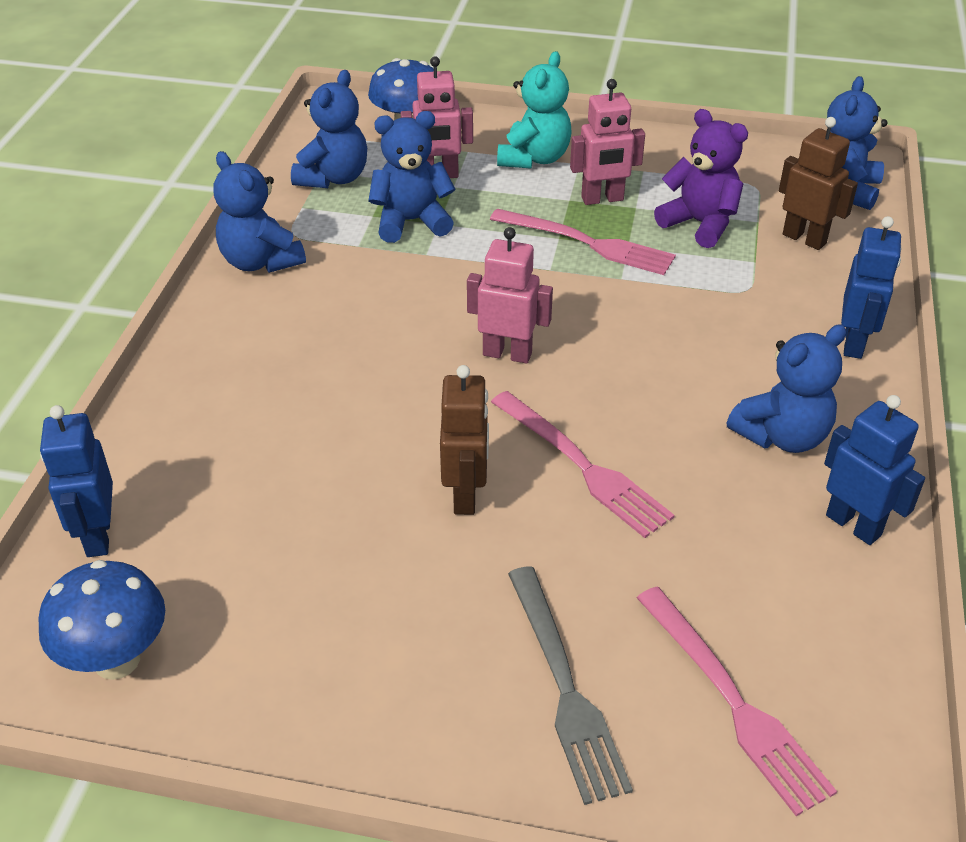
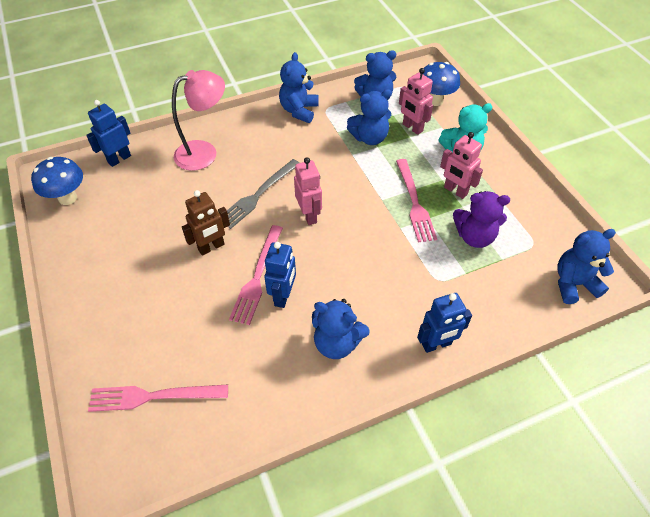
camera: 55 degrees right, 10 degrees up
(224, 411) = (204, 152): none -> pink lamp
(411, 222) = (369, 138): blue teddy bear -> blue teddy bear turned 120 degrees clockwise
(564, 687) = (128, 332): grey fork -> grey fork (258, 195)
(700, 224) = (474, 237): purple teddy bear -> purple teddy bear turned 90 degrees clockwise
(733, 702) = (153, 396): pink fork -> pink fork turned 60 degrees clockwise
(804, 239) = (507, 285): brown robot -> none
(853, 525) = (295, 399): blue robot -> blue robot (283, 296)

